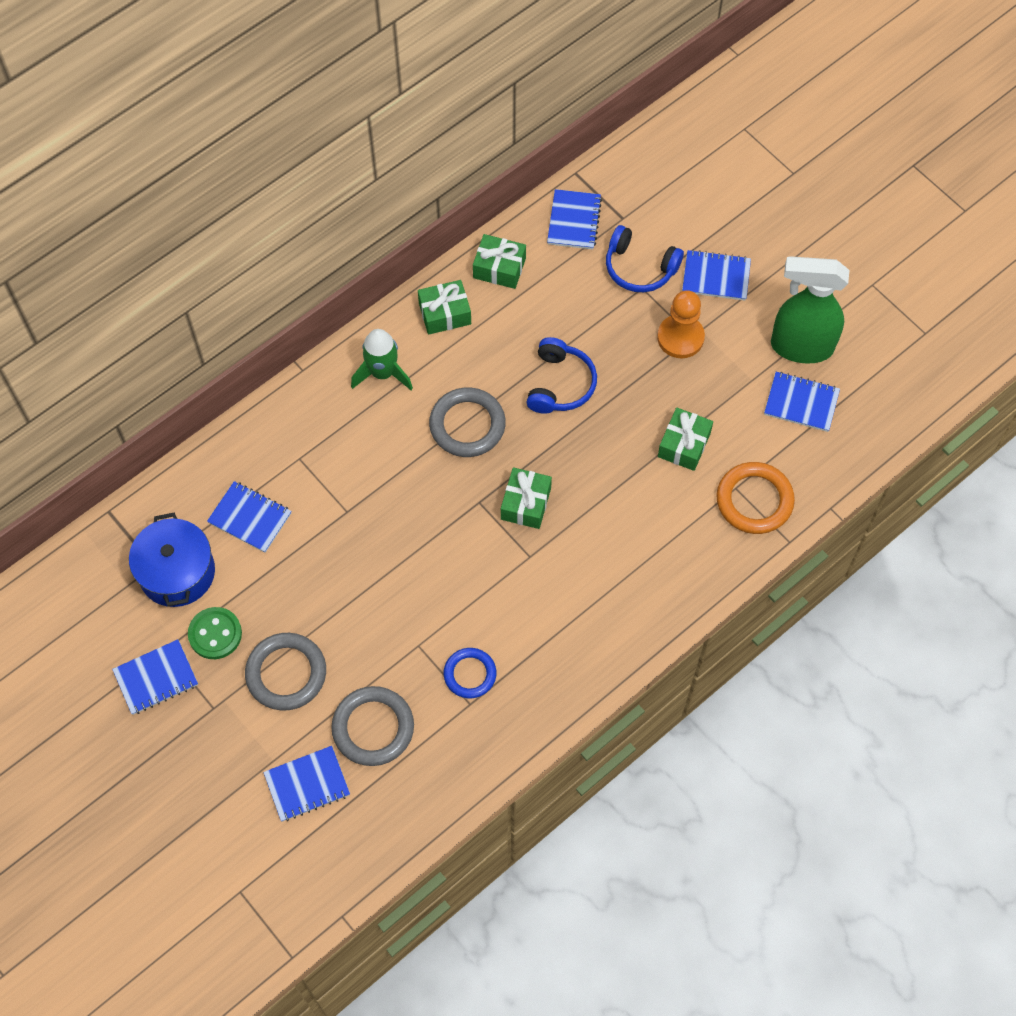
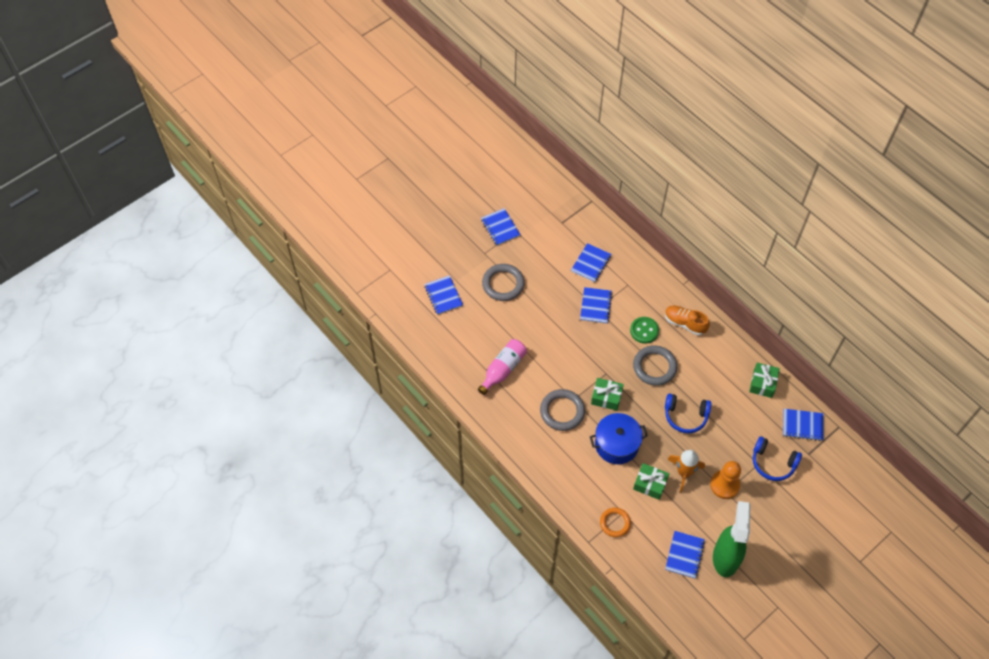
camera: 90 degrees right, 5 degrees down
(177, 572) = (558, 233): blue pot -> blue pot (616, 444)
(215, 634) = (524, 251): green button -> green button (644, 331)
(373, 728) = (473, 324): grey ring -> grey ring (562, 411)
(382, 373) = (684, 323): green rocket -> orange shoe
(445, 313) = (727, 354): green gift -> none
(470, 674) = (503, 369): blue ring -> pink bottle
(639, 268) = (773, 463): blue headphones -> blue headphones turned 90 degrees counterclockwise
(661, 394) = (684, 472): none -> orange rocket
(716, 277) = (772, 508): blue notebook -> blue notebook (595, 306)
(754, 500) = (615, 523): orange ring -> orange ring, size x0.65

